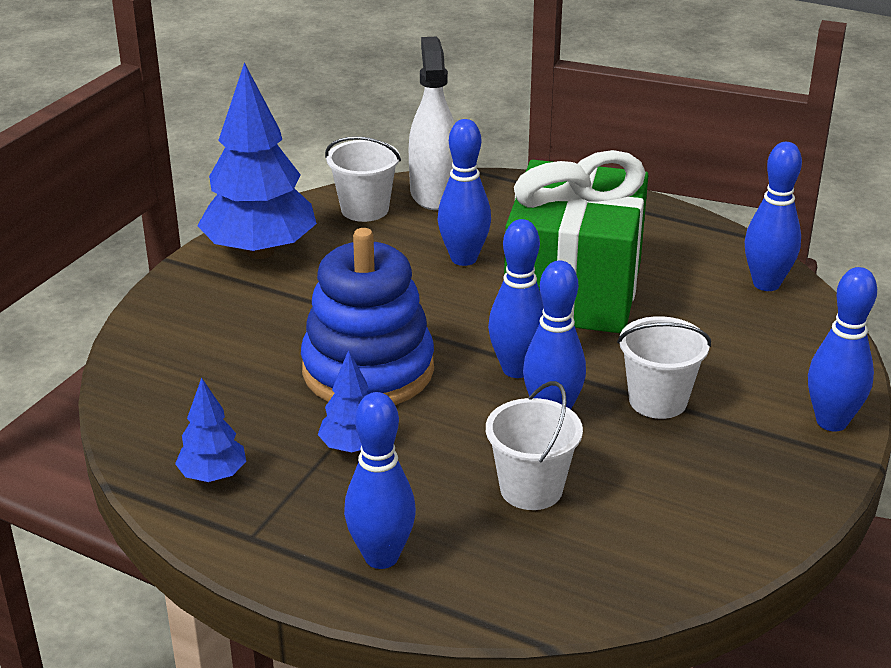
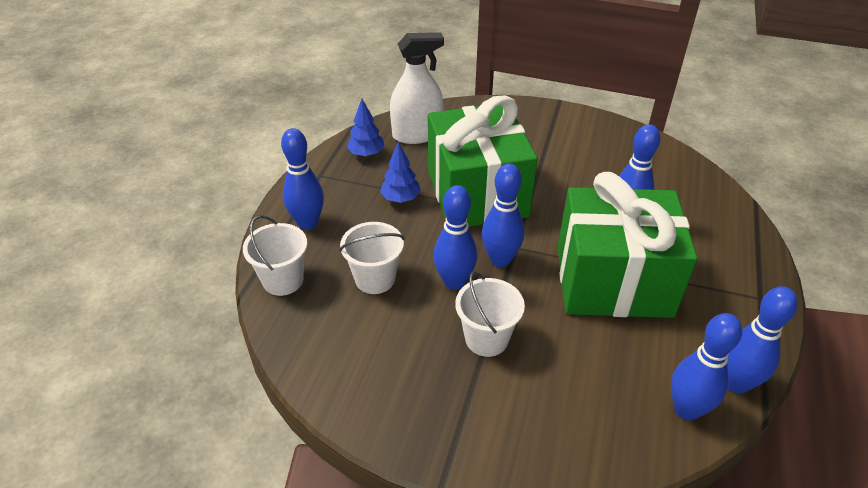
camera: 80 degrees right, 10 degrees up
(260, 252) = (586, 131): blue tree -> none
(364, 209) = (663, 165): white bucket -> white bucket (283, 280)
(368, 370) = (477, 193): blue stacking toy -> green gift
(434, 194) = (706, 193): white spray bottle -> white spray bottle (417, 134)
(831, 422) = (490, 456): blue bowling pin -> blue bowling pin (736, 383)

